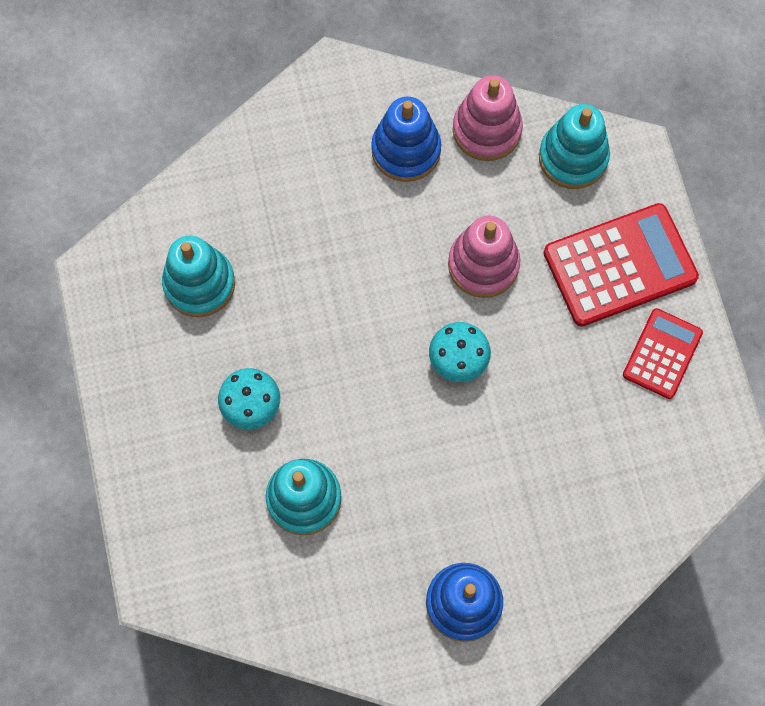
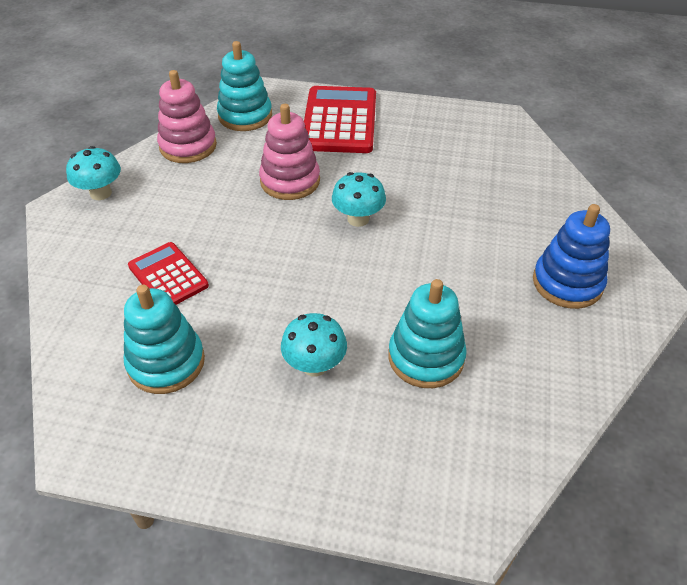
camera: 65 degrees left, 25 degrees down
(371, 94) = (101, 193): none -> turquoise mushroom
(406, 150) = (165, 190): blue stacking toy -> none
(662, 354) = (416, 123): red calculator -> red calculator (168, 276)

